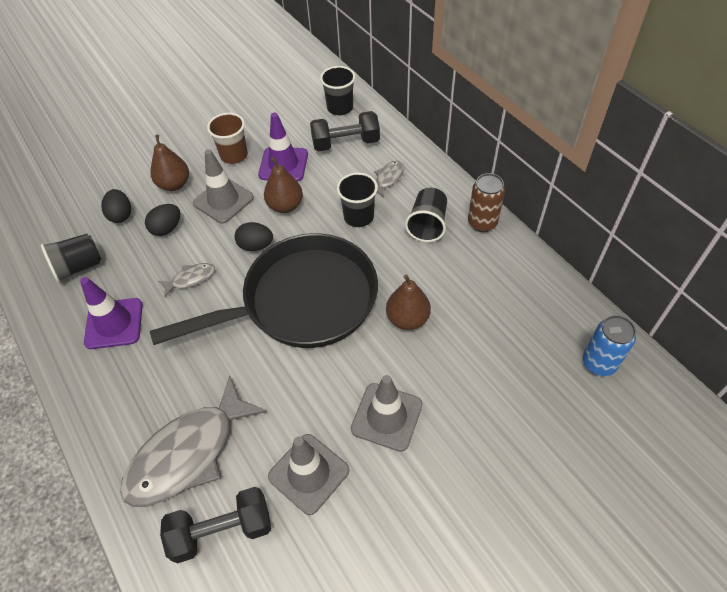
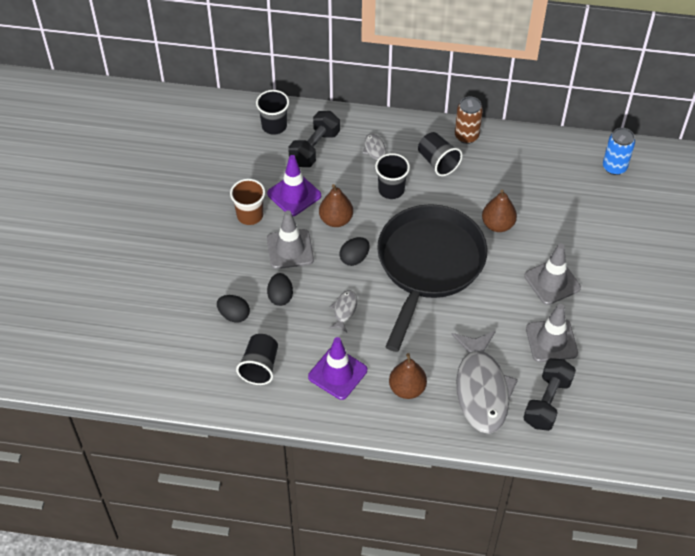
camera: 50 degrees left, 0 degrees up
(174, 184) = (239, 267): brown pear -> brown pear (407, 388)

